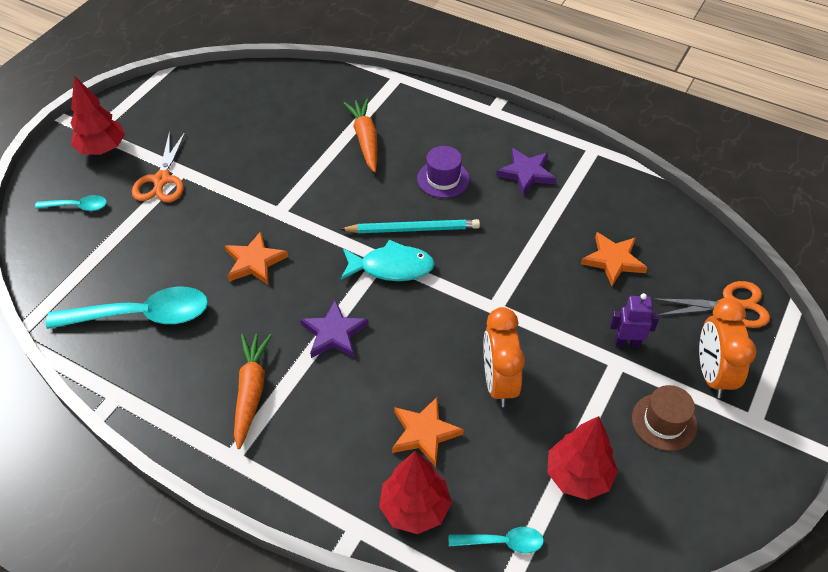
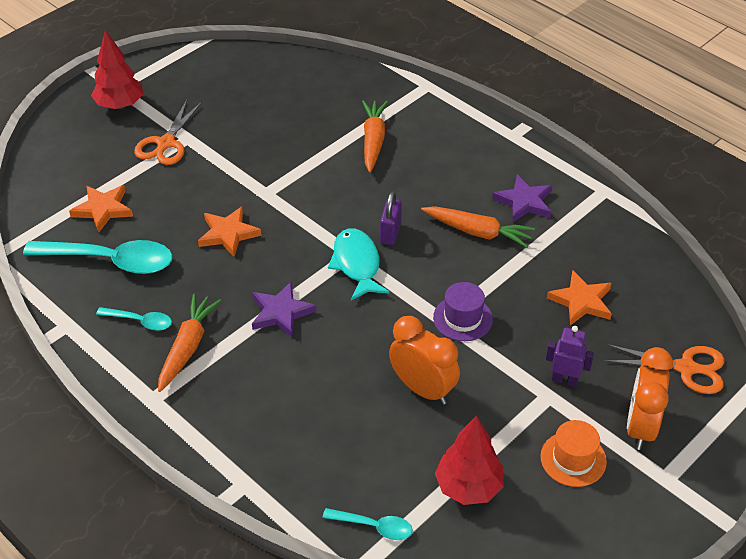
camera: 15 degrees right, 5 degrees down
(77, 206) = (82, 153): turquoise spoon -> turquoise spoon (140, 321)
(391, 267) = (357, 264): turquoise fish -> turquoise fish turned 120 degrees counterclockwise
(413, 229) = (390, 233): turquoise pencil -> purple padlock
(415, 508) = (303, 479): red tree -> none
(424, 433) = (335, 417): orange star -> orange star (103, 209)
(443, 179) = (437, 192): purple hat -> purple hat (462, 318)
(495, 211) = (478, 232): none -> orange carrot
(499, 382) = (423, 389): orange clock -> orange clock turned 120 degrees clockwise
(664, 422) = (573, 459): brown hat -> orange hat

